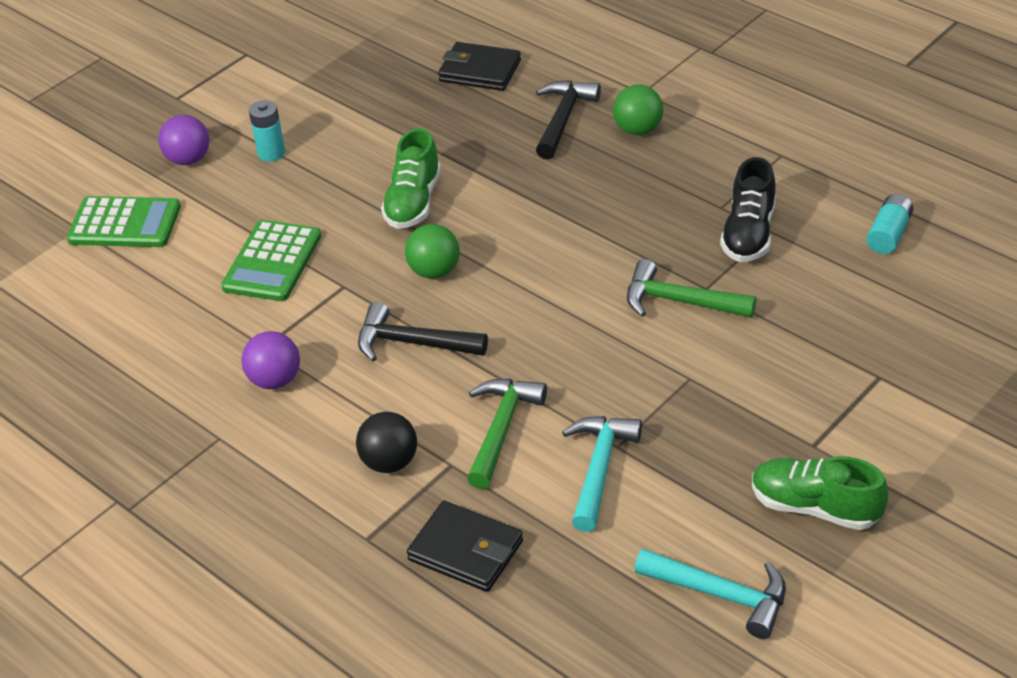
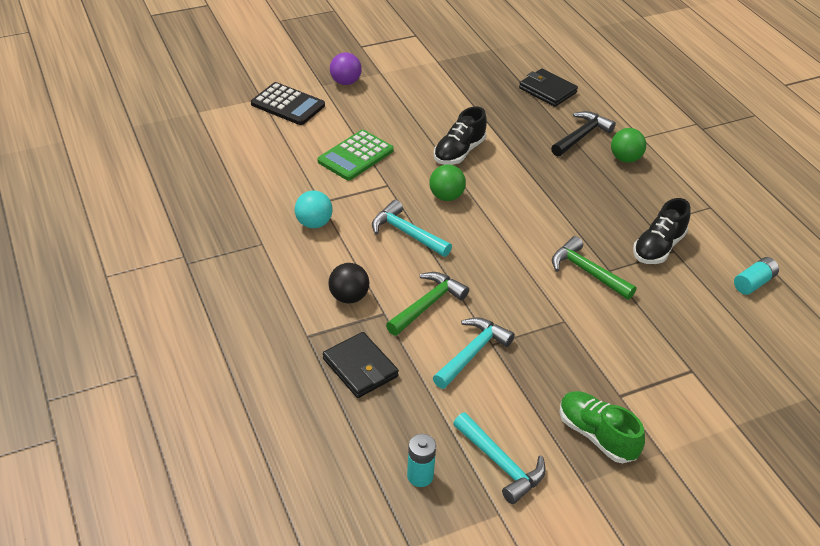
camera: 20 degrees right, 0 degrees up
(125, 223) = (288, 105): green calculator -> black calculator
(271, 153) = (394, 95): turquoise battery -> turquoise battery (420, 476)
(275, 380) = (314, 223): purple ball -> turquoise ball
(412, 343) = (406, 233): black hammer -> turquoise hammer
(413, 202) = (459, 152): green shoe -> black shoe

